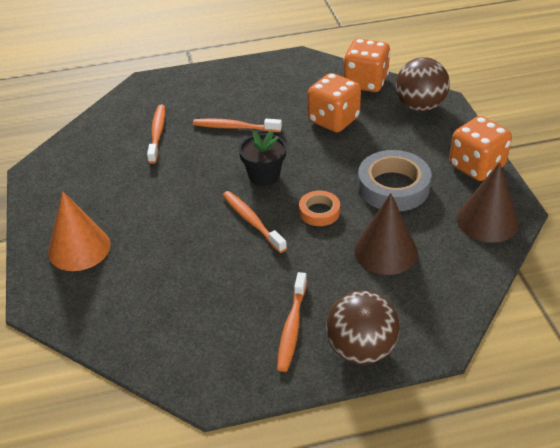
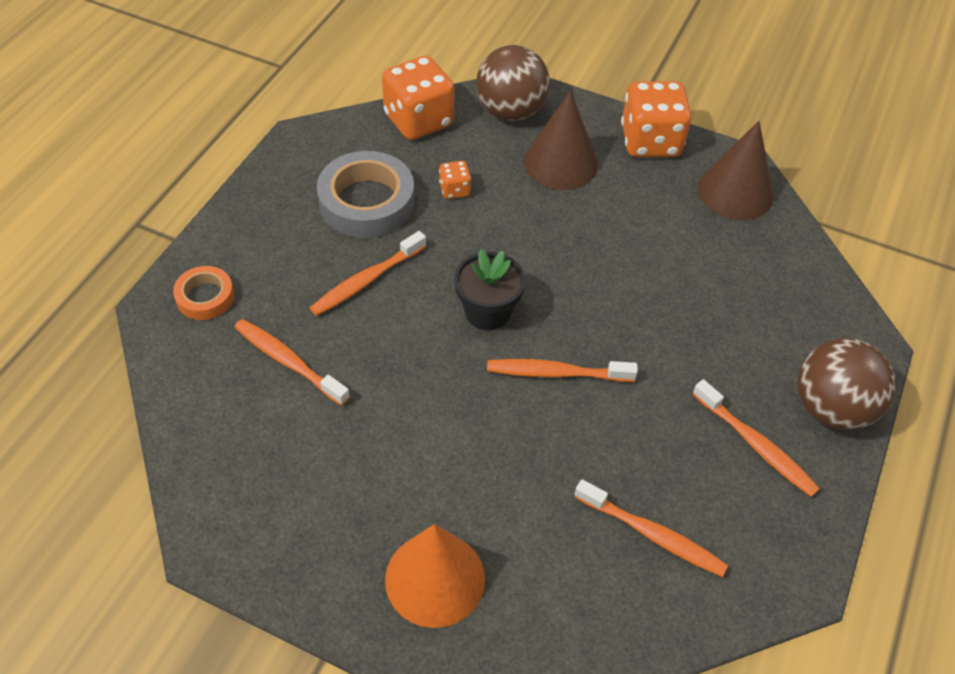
camera: 55 degrees left, 10 degrees up
(182, 314) = (652, 534): none -> orange toothbrush
(319, 212) = (598, 305): orange tape -> orange tape (205, 297)
(333, 120) = (454, 190): orange dice -> orange dice, size x0.47
(385, 251) = (710, 294): brown cone -> brown cone (561, 162)
(393, 187) = (618, 221): grey tape -> grey tape (367, 202)

